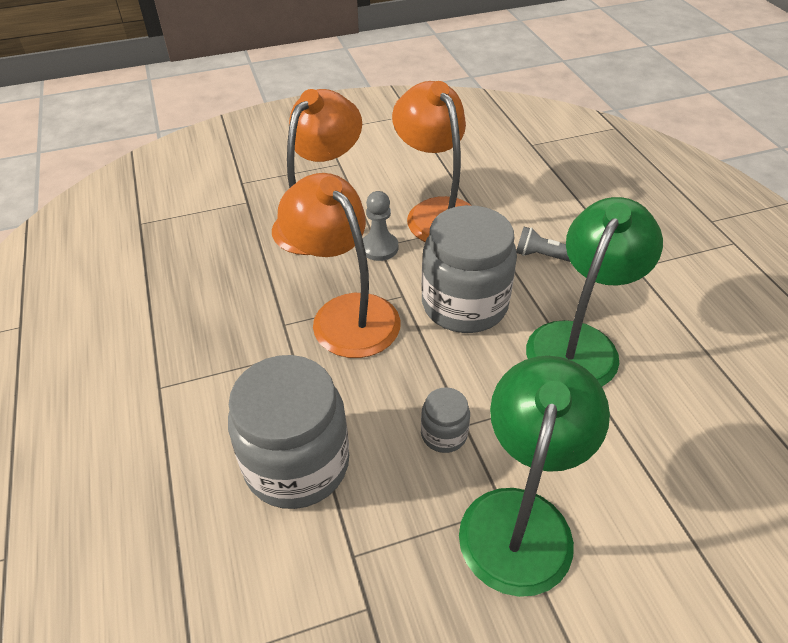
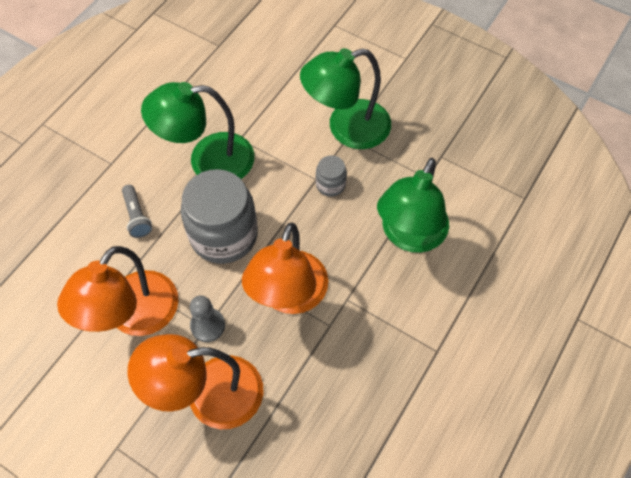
camera: 130 degrees left, 15 degrees up
(297, 464) = (409, 236): grey jar -> green lamp

